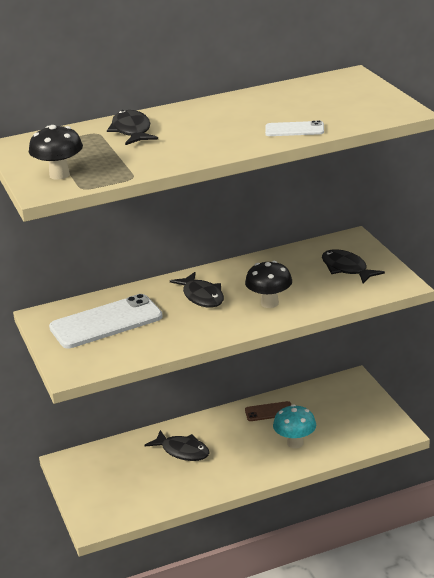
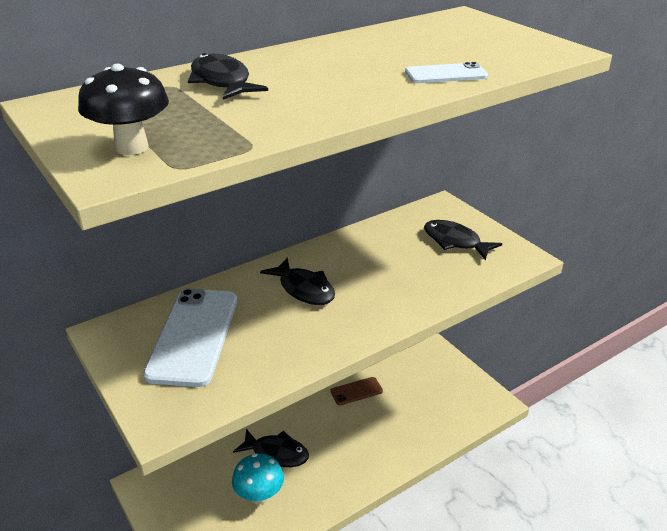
camera: 15 degrees left, 5 degrees up
(106, 322) = (193, 336): white phone -> white phone turned 45 degrees counterclockwise
(269, 303) = (388, 292): black mushroom -> none
(295, 443) = (396, 429): turquoise mushroom -> turquoise mushroom (259, 496)

